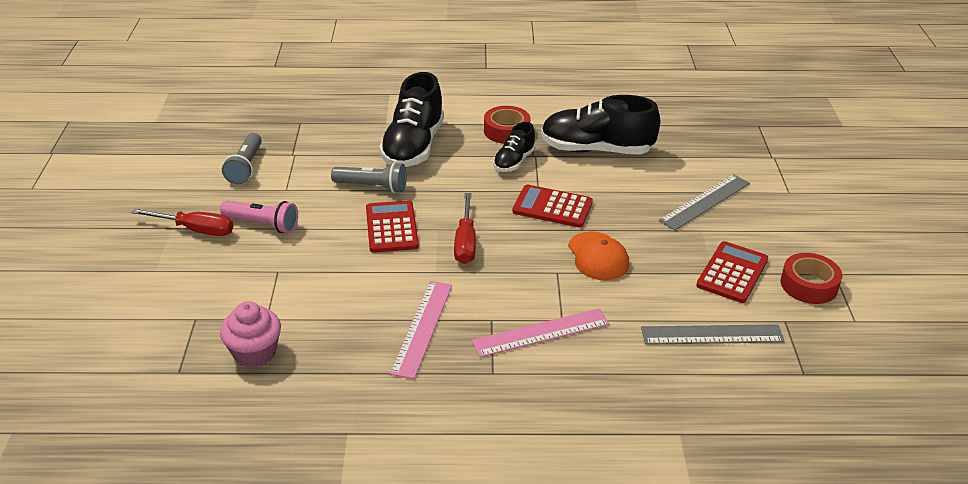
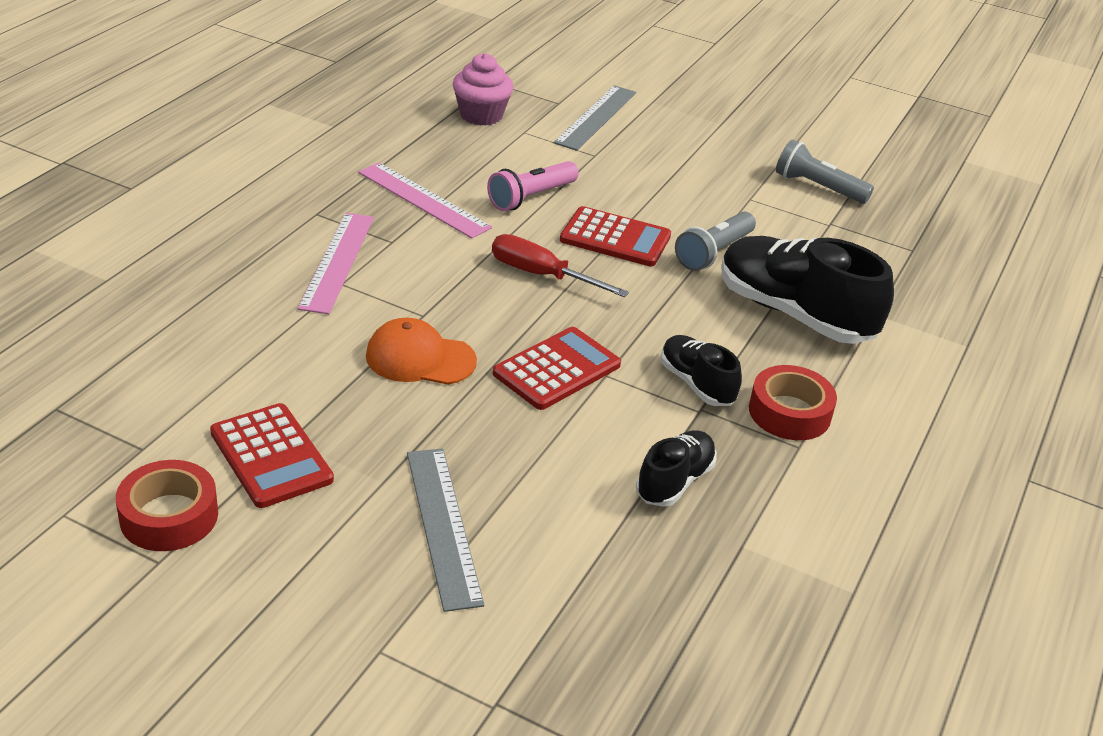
camera: 115 degrees right, 0 degrees up
(196, 230) = (706, 133): red screwdriver -> none
(262, 224) = (687, 168): pink flashlight -> pink flashlight (531, 197)
(596, 150) = (674, 481): black shoe -> black shoe, size x0.54
(712, 335) = (194, 374): grey ruler -> grey ruler (596, 117)

